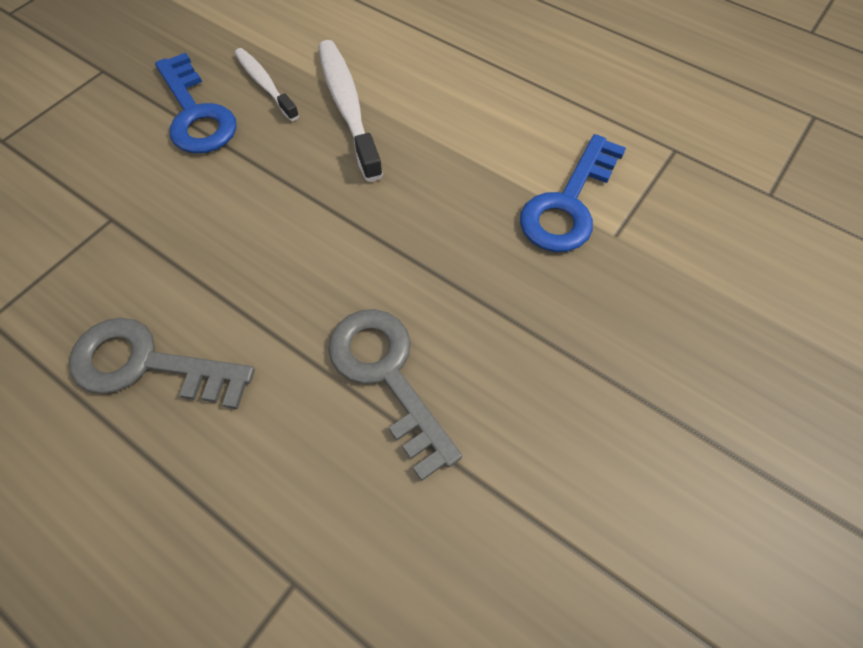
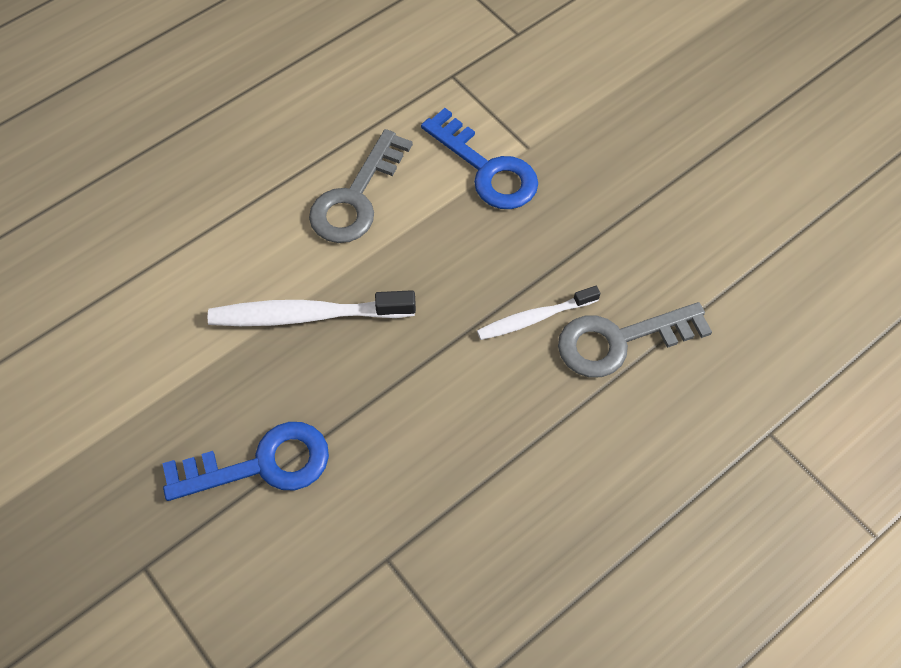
camera: 75 degrees left, 0 degrees up
(147, 364) = (568, 527): grey key -> grey key (356, 197)
(265, 84) = (241, 389): white toothbrush -> white toothbrush (534, 318)

